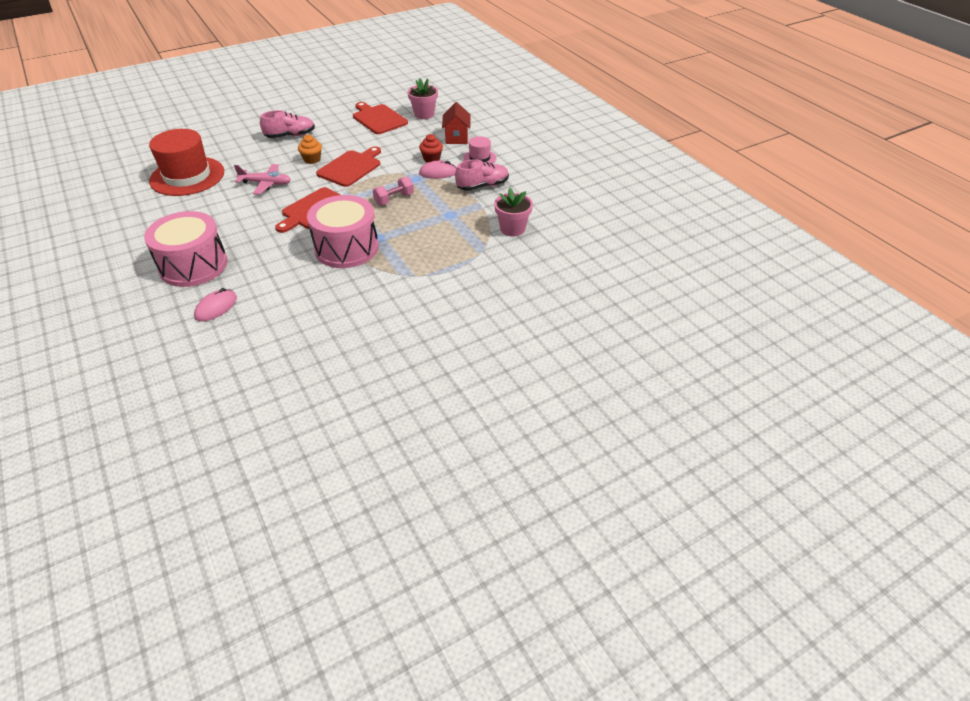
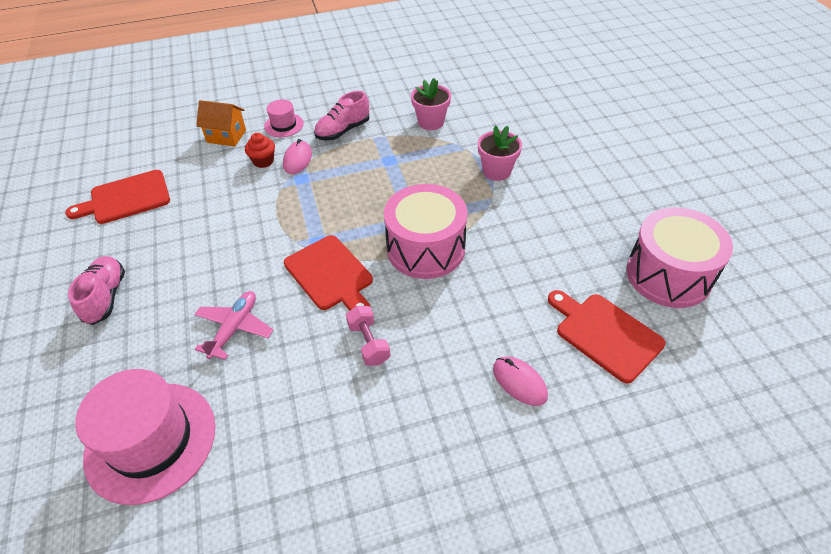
camera: 75 degrees left, 5 degrees up
(187, 176) = (151, 441): red hat -> pink hat
(193, 265) = (418, 415): pink drum -> pink drum (668, 275)
(312, 159) = (195, 273): orange cupcake -> none
(351, 167) = (242, 234): red cutting board -> red cutting board (605, 334)
(394, 199) = (338, 200): pink dumbbell -> pink dumbbell (369, 343)
(424, 114) = (147, 156): pink flower pot -> pink flower pot (496, 171)
(456, 138) = (226, 136): red house -> orange house
(482, 186) = (343, 130): pink shoe -> pink shoe turned 120 degrees counterclockwise

